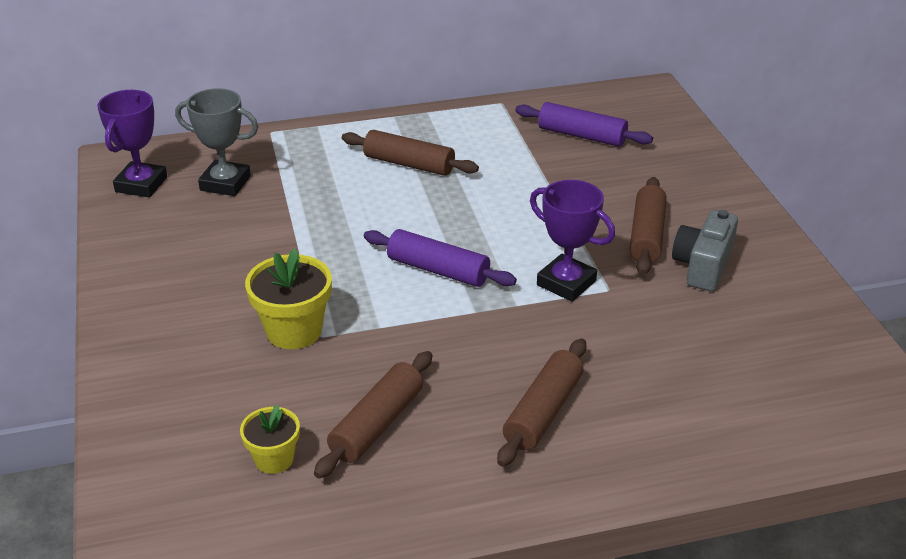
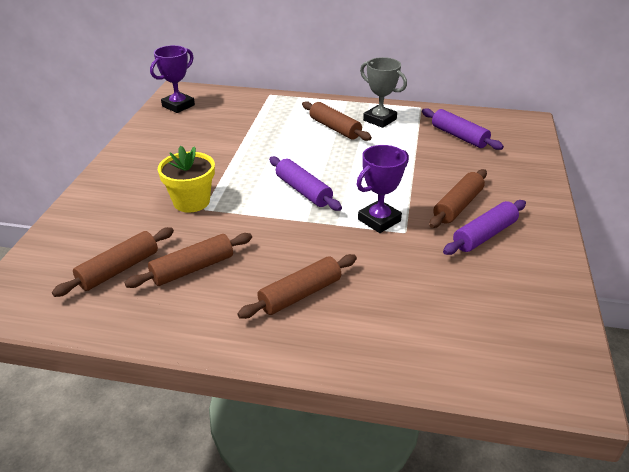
camera: 25 degrees right, 0 degrees up
(225, 183) = (222, 115): grey trophy -> grey trophy (380, 120)
(274, 459) = (119, 269): yellow flower pot -> brown rolling pin
(566, 283) = (379, 220): purple trophy -> purple trophy turned 75 degrees clockwise
(703, 266) = (484, 235): grey camera -> purple rolling pin

